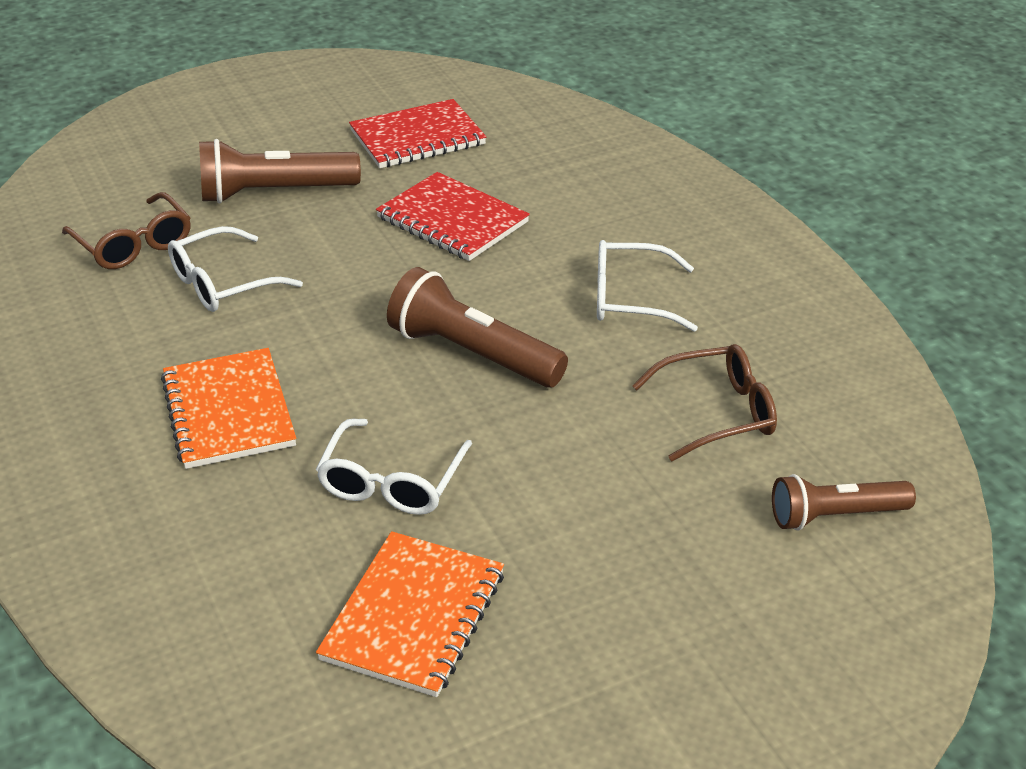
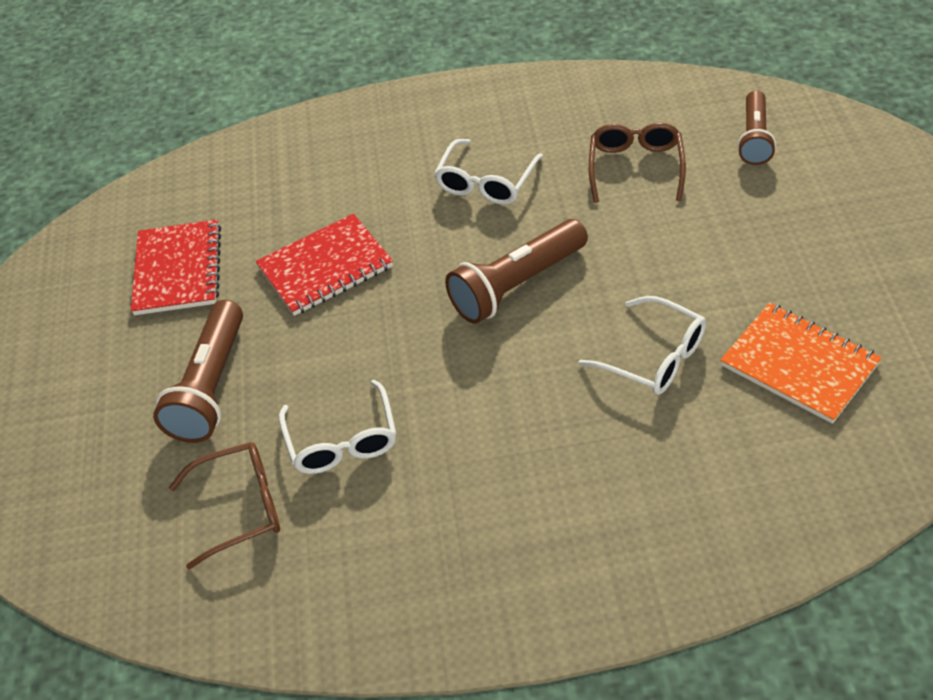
camera: 65 degrees left, 10 degrees up
(228, 411) = (532, 453): orange notebook -> none

